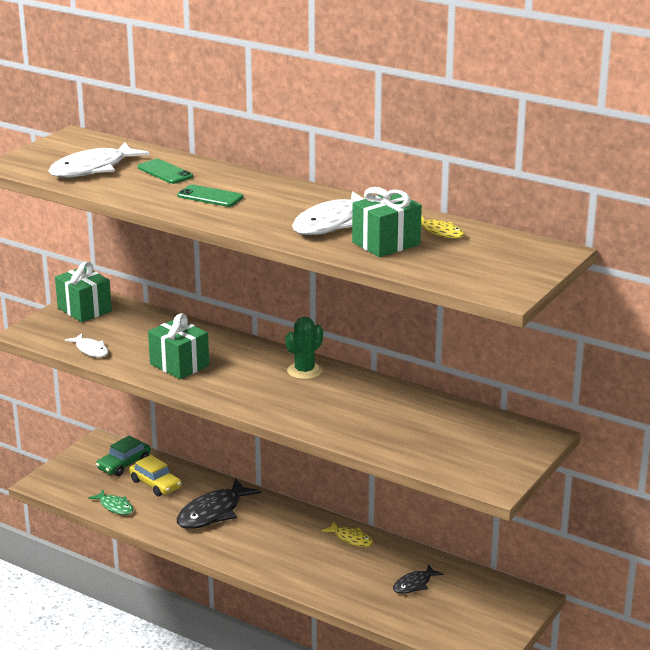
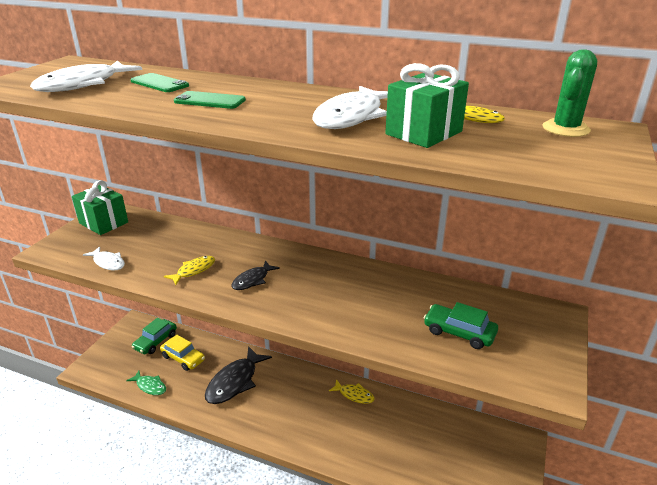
camera: 10 degrees left, 5 degrees up
(179, 365) = (194, 270): green gift -> yellow fish
(304, 371) = (311, 265): green cactus -> green cactus (565, 129)
(414, 584) = (421, 439): black fish -> black fish (252, 280)
(431, 440) = (459, 332): none -> green car

